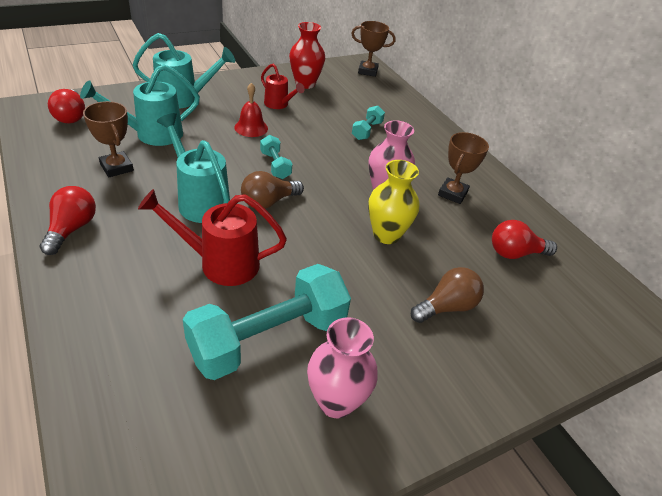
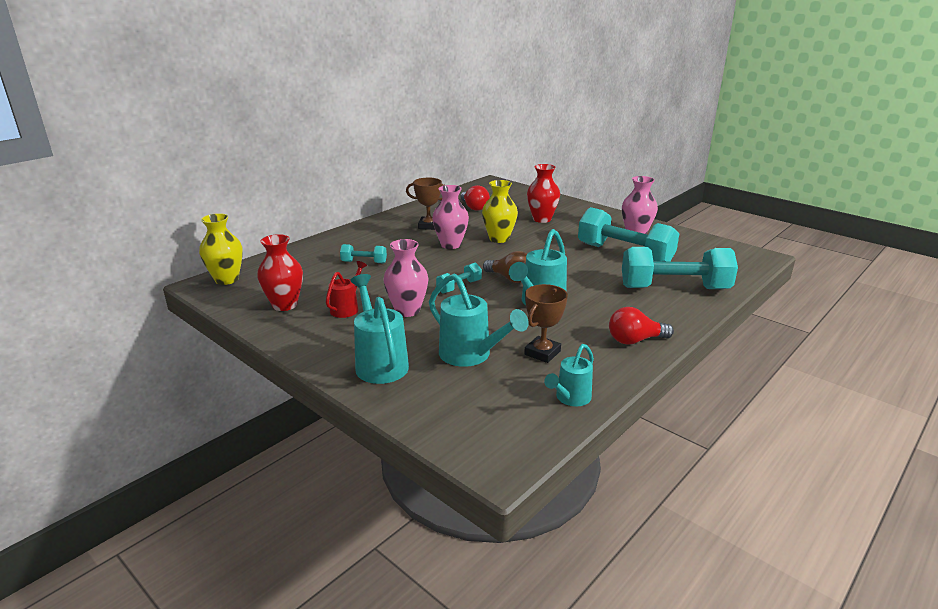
camera: 105 degrees left, 15 degrees down
(46, 156) = (570, 398): none -> turquoise watering can
(71, 116) = (486, 420): red light bulb -> none
(133, 330) = (674, 288): none -> turquoise dumbbell
(221, 263) = (591, 279): red watering can -> none
(251, 128) = (407, 310): red bell -> pink vase
(367, 71) = (226, 279): brown trophy -> yellow vase
(446, 307) = (542, 219): brown light bulb -> red vase

